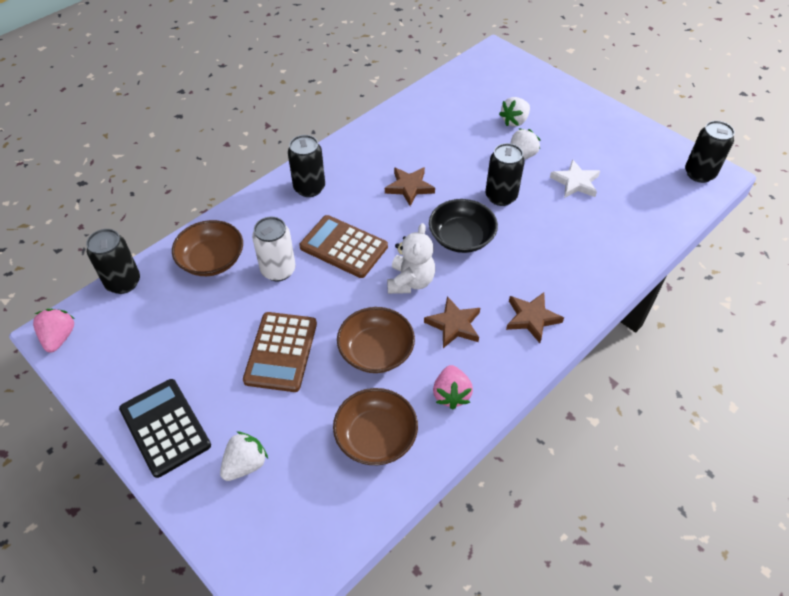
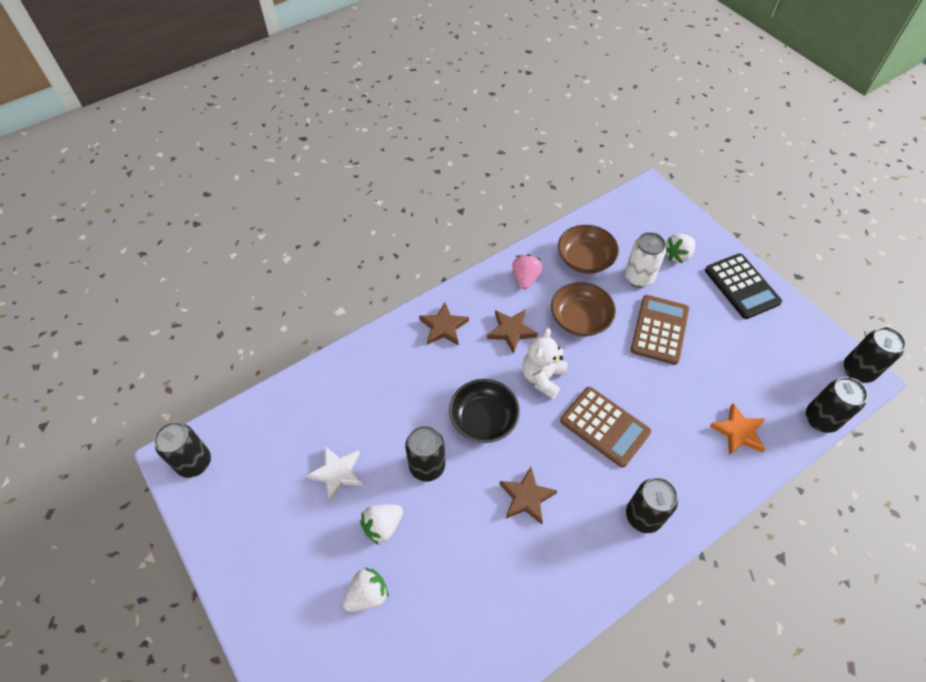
camera: 170 degrees left, 5 degrees up
(59, 337) = (858, 371): pink strawberry -> black can
(212, 260) = (738, 432): brown bowl -> orange star
(278, 270) = (669, 409): white can -> white can (638, 277)

